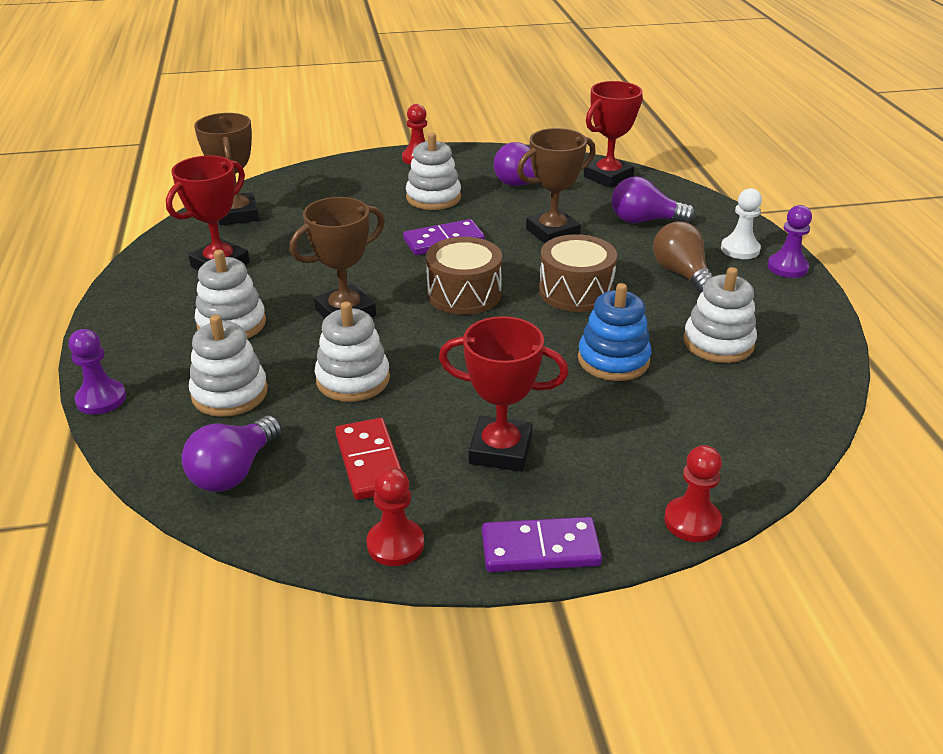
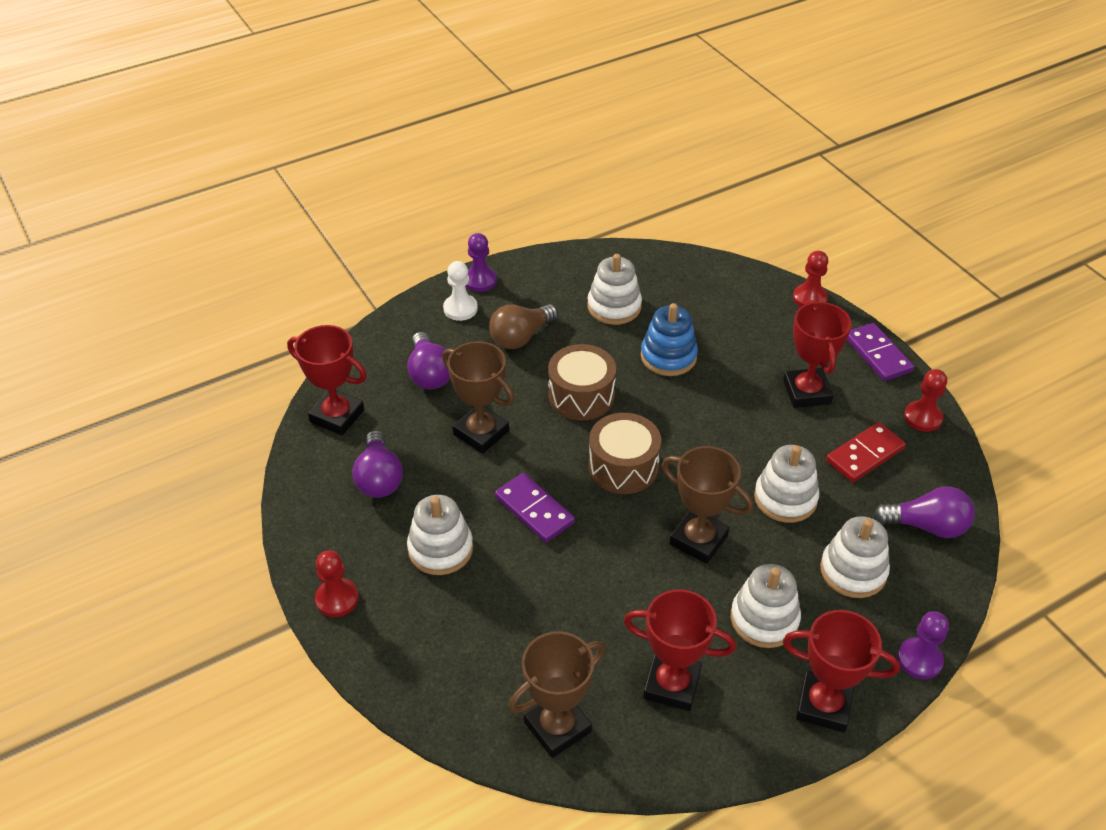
camera: 110 degrees left, 10 degrees up
(124, 329) = (823, 705): none -> red trophy

